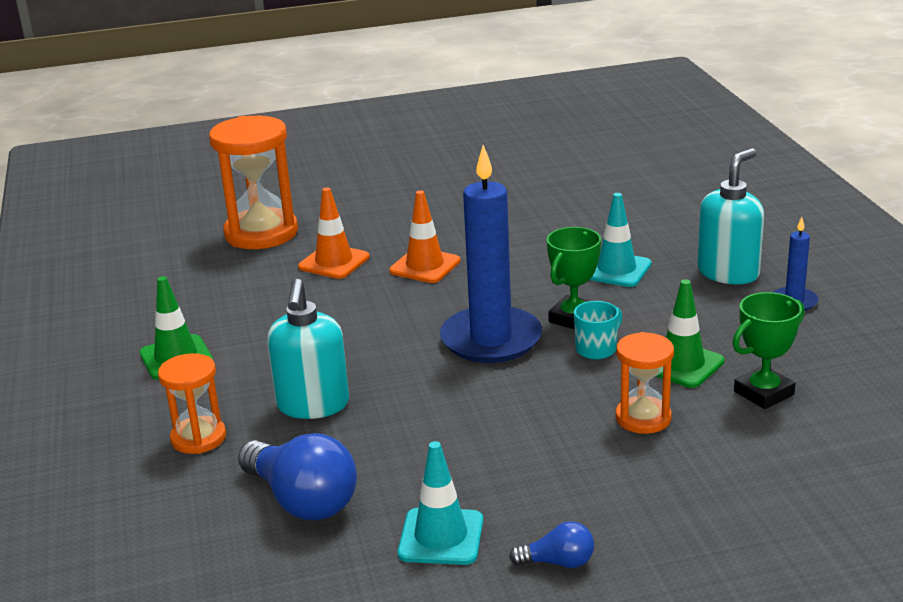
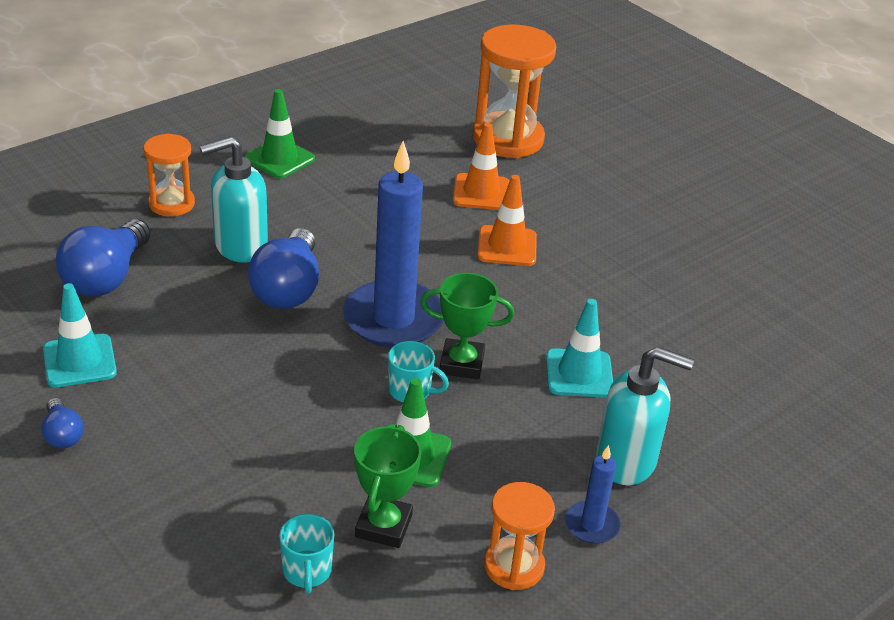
camera: 60 degrees right, 10 degrees up
(406, 388) = (288, 289): none -> blue light bulb
(643, 418) = (300, 446): orange hourglass -> orange hourglass (514, 566)
(763, 393) = (384, 526): green trophy -> green trophy turned 75 degrees clockwise
(806, 440) = (307, 571): none -> turquoise mug

